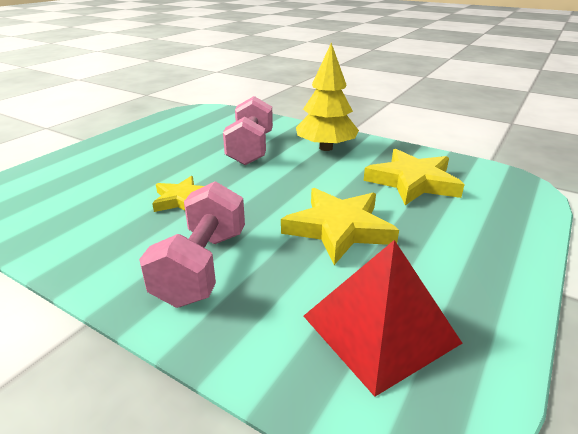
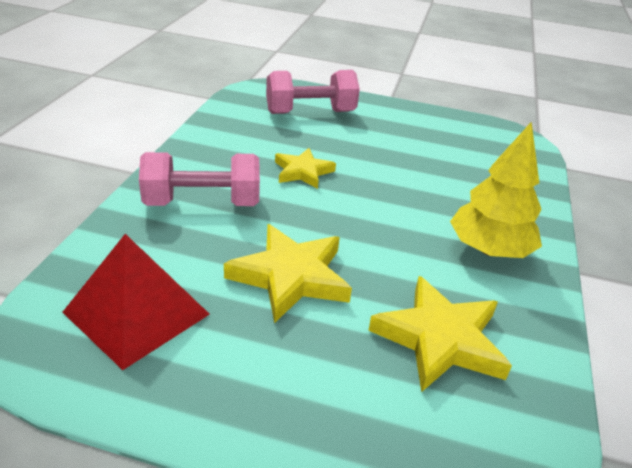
camera: 70 degrees right, 5 degrees up
(250, 149) = (439, 191): pink dumbbell -> pink dumbbell (310, 112)

